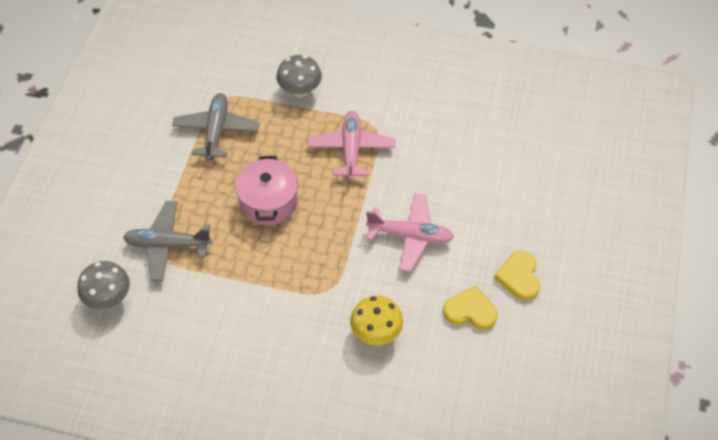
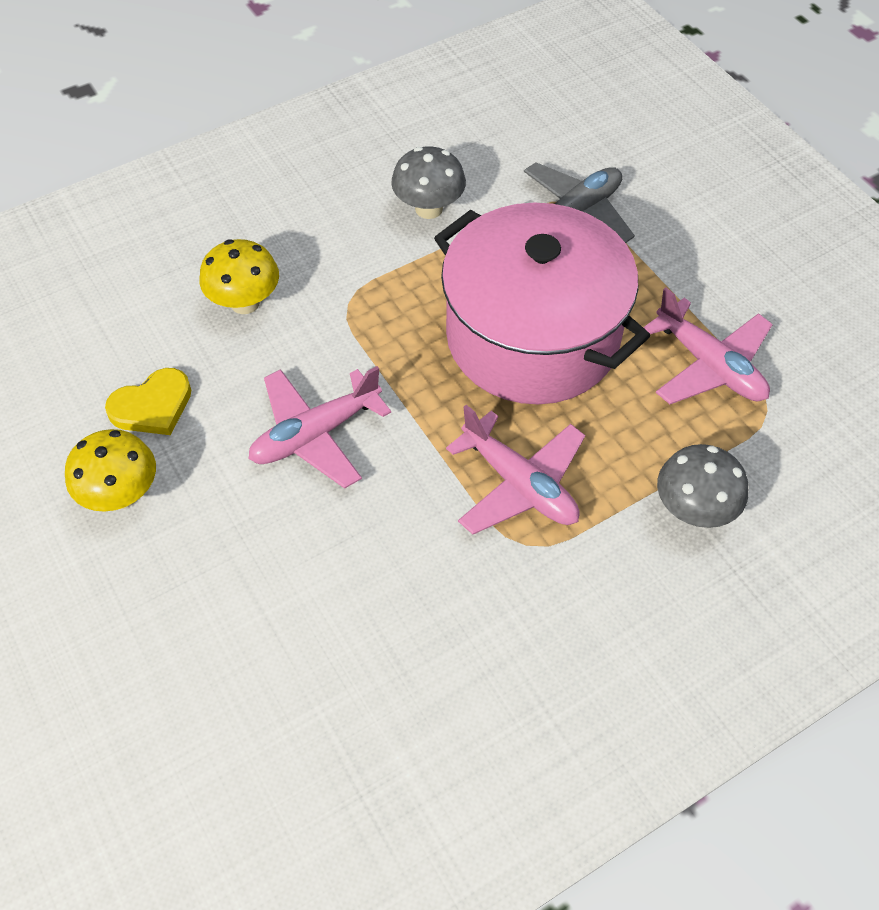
camera: 135 degrees right, 0 degrees up
(108, 298) = (558, 135): grey mushroom -> grey mushroom (428, 208)
(216, 131) = (709, 366): grey plane -> pink plane
(269, 202) = (532, 337): pink pot -> pink pot, size x1.82
(519, 277) = (121, 495): yellow heart -> yellow mushroom

